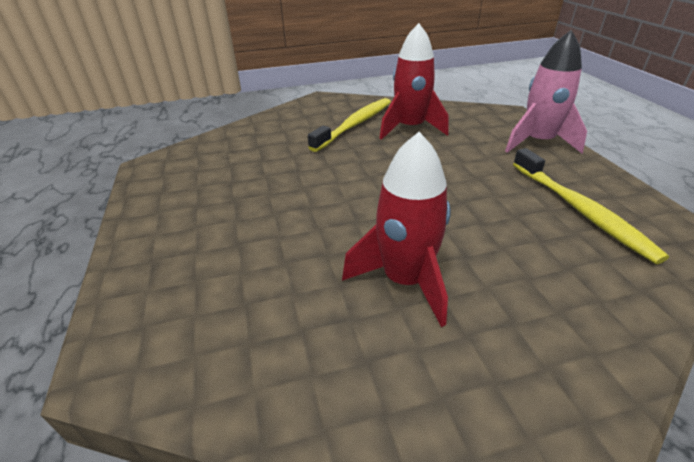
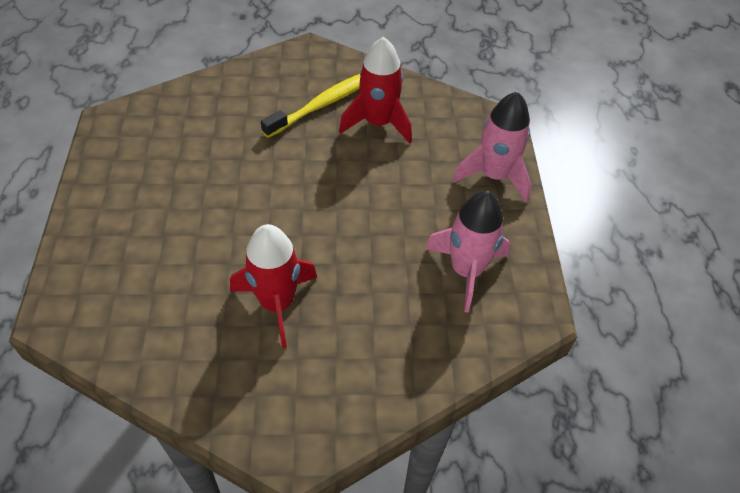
camera: 10 degrees right, 15 degrees up
(580, 210) = (466, 270): yellow toothbrush -> pink rocket

